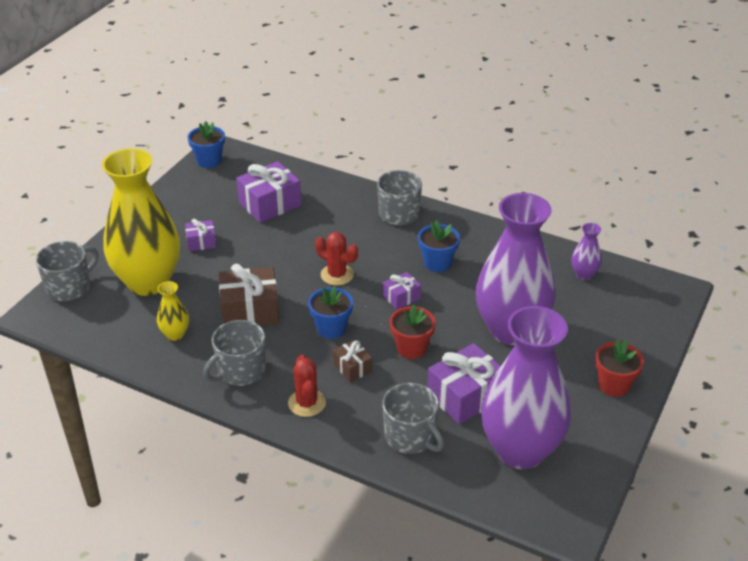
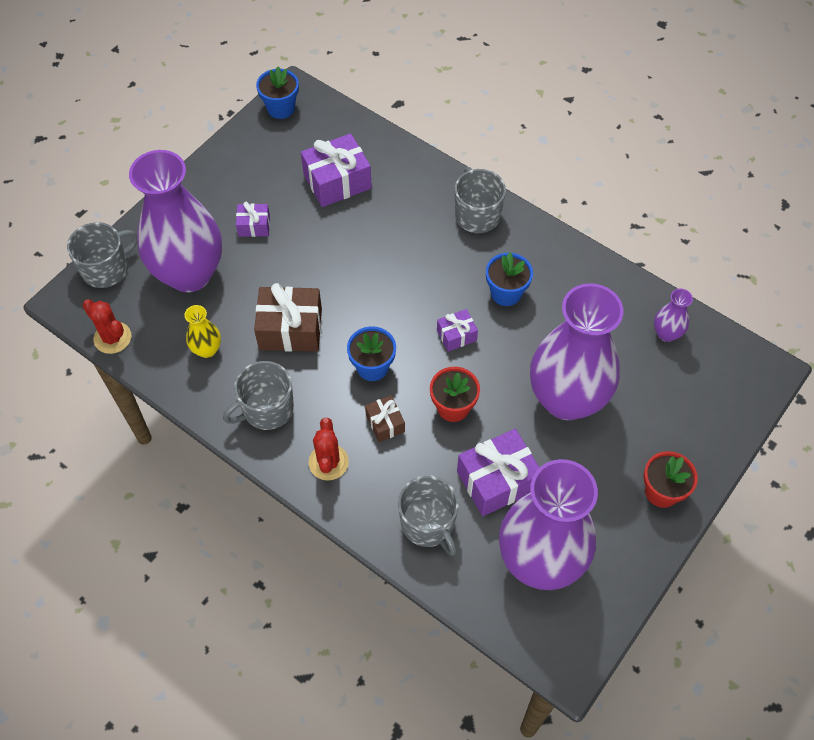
camera: 10 degrees right, 20 degrees up
(148, 282) = (189, 274): yellow vase -> purple vase
(337, 275) = (392, 293): red cactus -> red cactus (112, 338)

